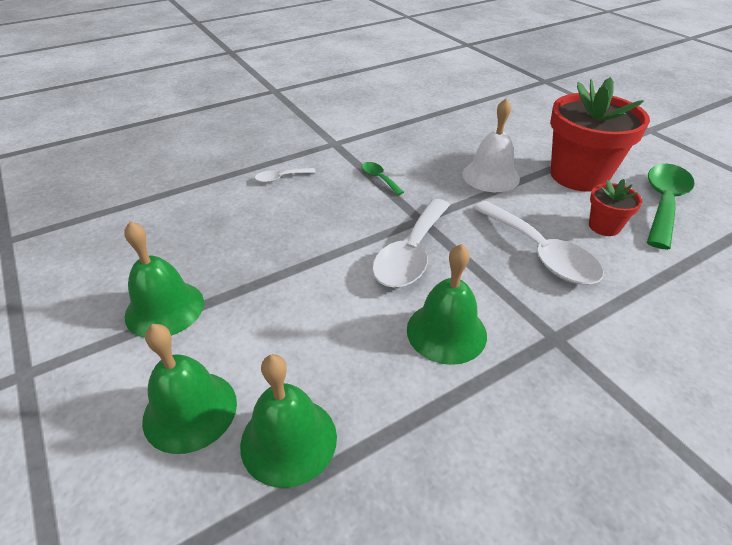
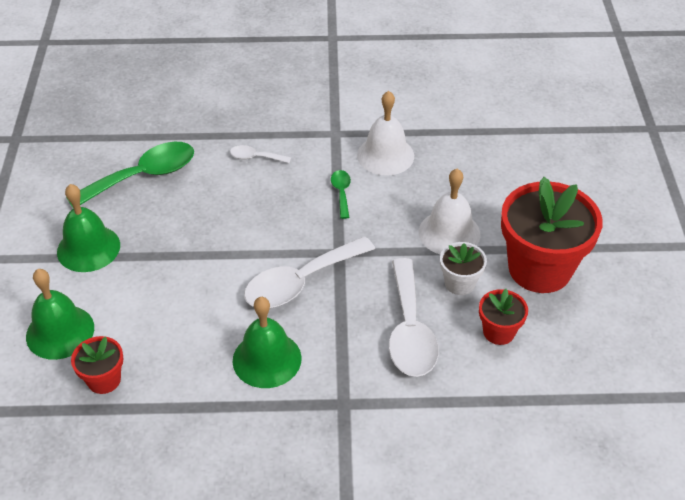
camera: 30 degrees right, 5 degrees up
(288, 440) = (104, 380): green bell -> red flower pot
(388, 145) = (385, 155): none -> white bell
(537, 205) = (459, 283): none -> white flower pot
(663, 203) = (590, 335): green spoon -> green spoon (143, 176)

